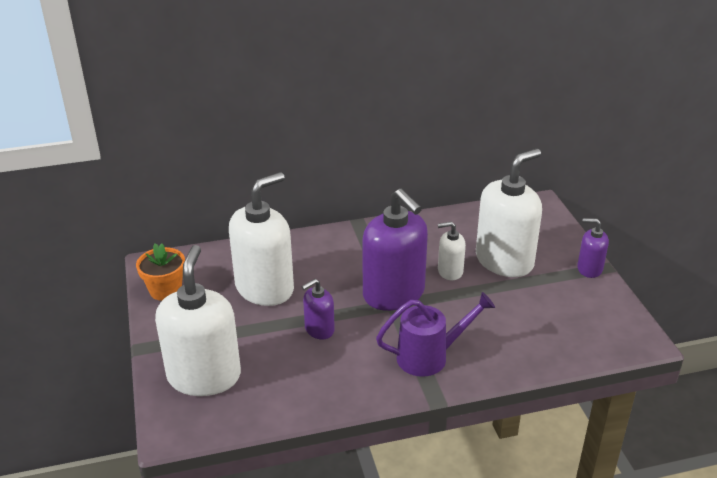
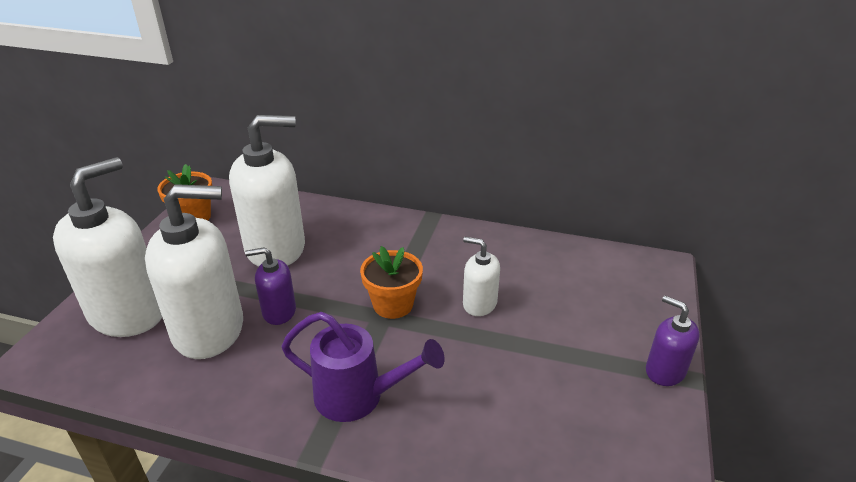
camera: 30 degrees right, 0 degrees up
(394, 294) = (393, 304): purple soap dispenser -> orange flower pot
(504, 261) = (557, 316): white soap dispenser -> white soap dispenser (209, 330)

